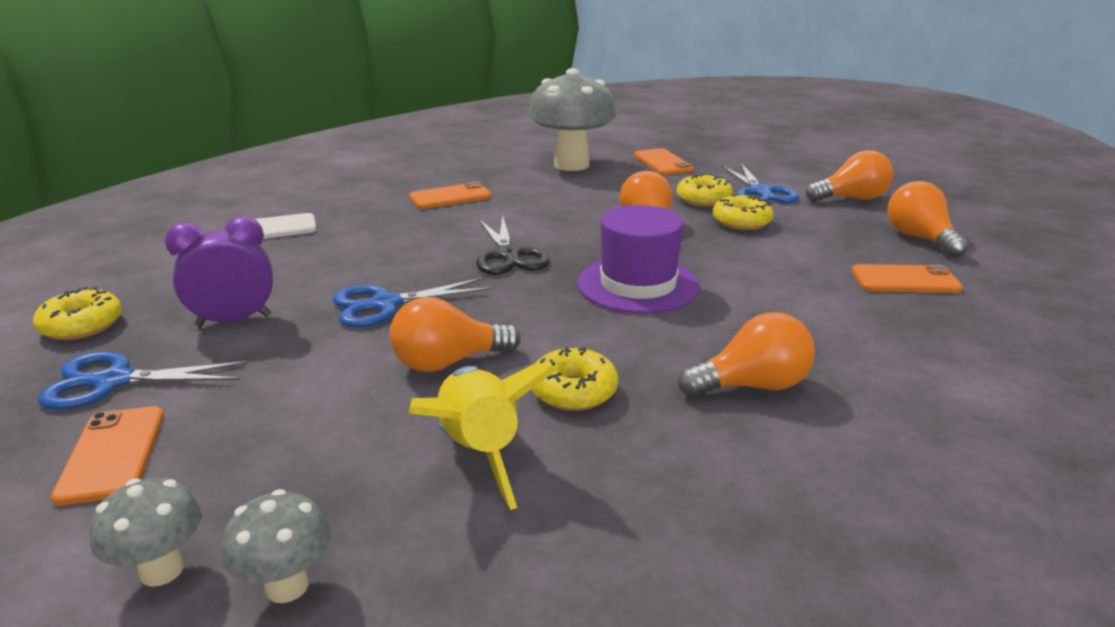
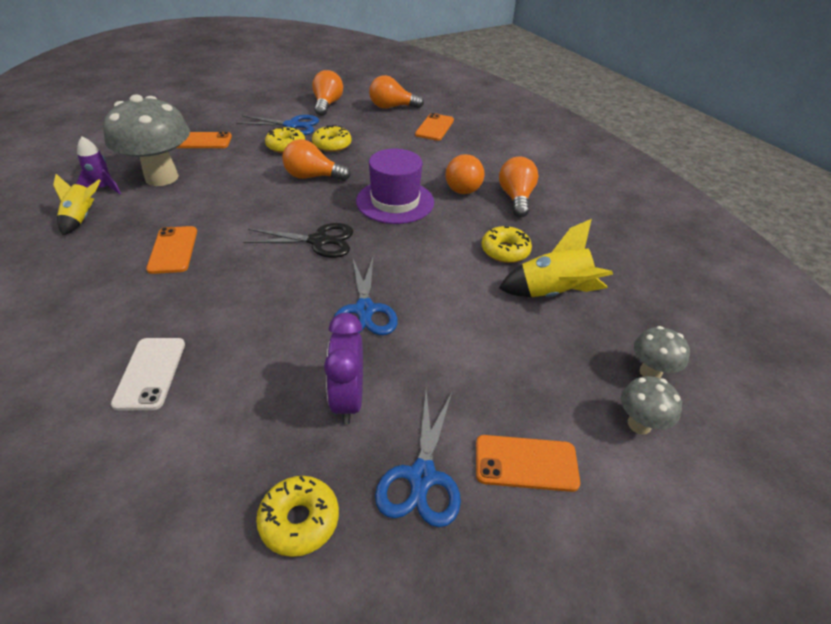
camera: 75 degrees left, 15 degrees up
(448, 362) = (459, 291): orange light bulb -> orange light bulb (461, 186)
(478, 157) = (81, 218): none -> yellow rocket
(532, 151) = (103, 188): none -> purple rocket

